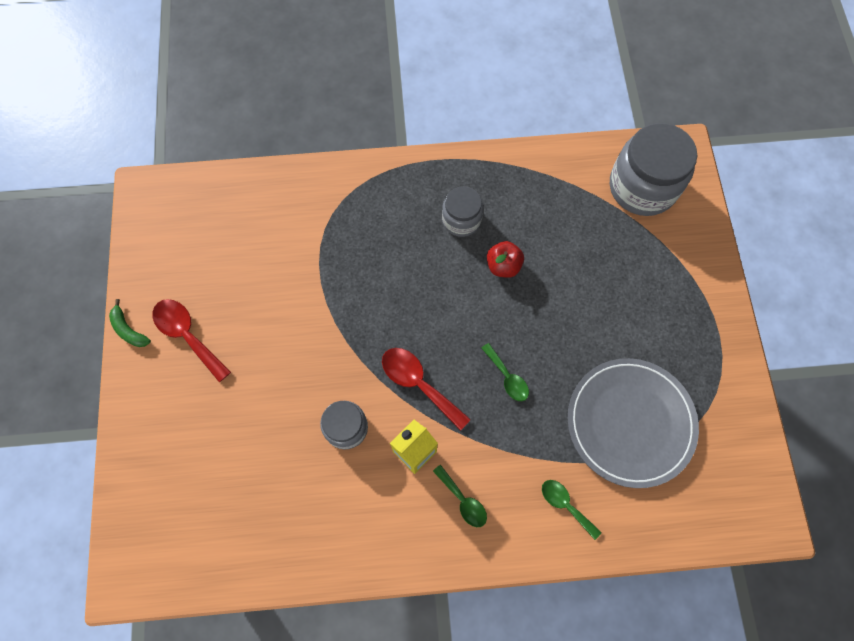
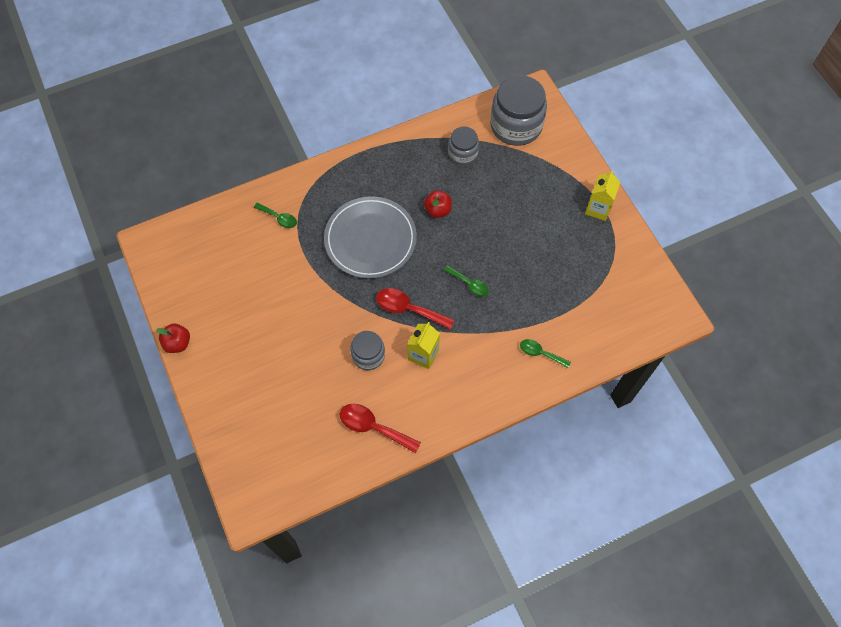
camera: 20 degrees left, 5 degrees down
(128, 330) = (178, 343): green banana -> red apple
(188, 335) = (225, 332): red spoon -> red spoon (373, 427)
(461, 220) = (395, 188): grey jar -> grey jar (463, 153)
(463, 500) = (469, 374): green spoon -> green spoon (279, 218)
(630, 422) = (564, 285): grey plate -> grey plate (370, 239)
(711, 332) = (598, 209): none -> yellow carton

